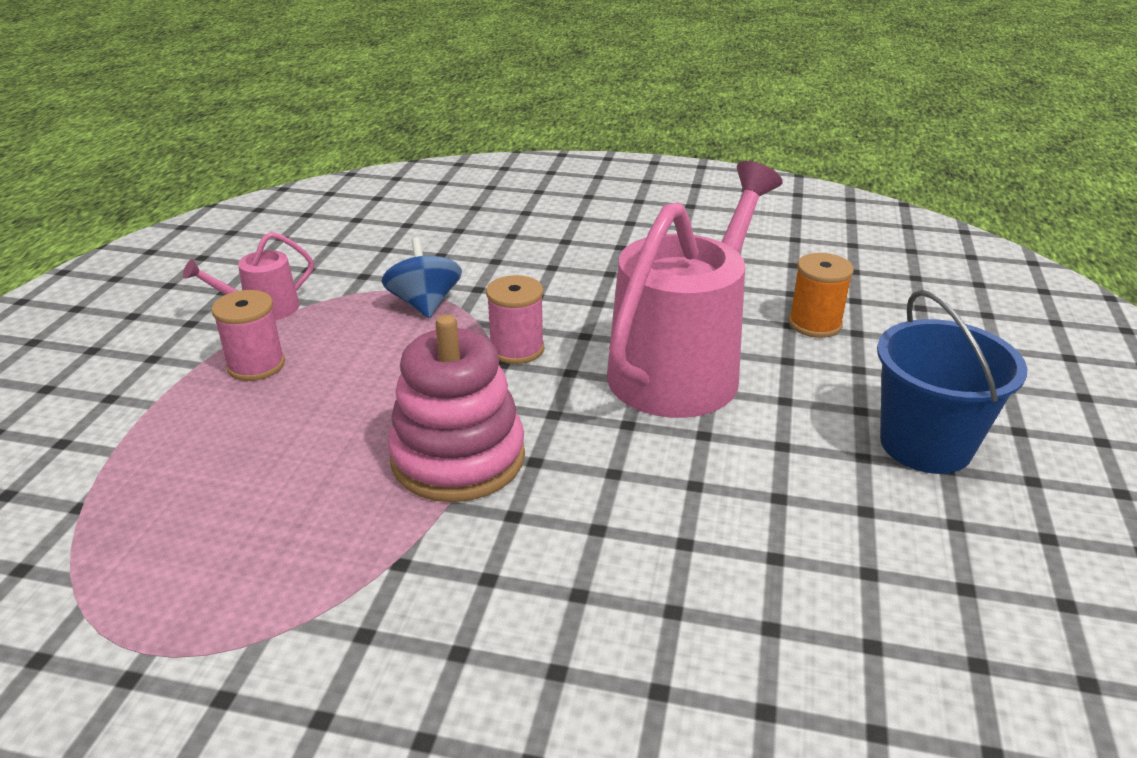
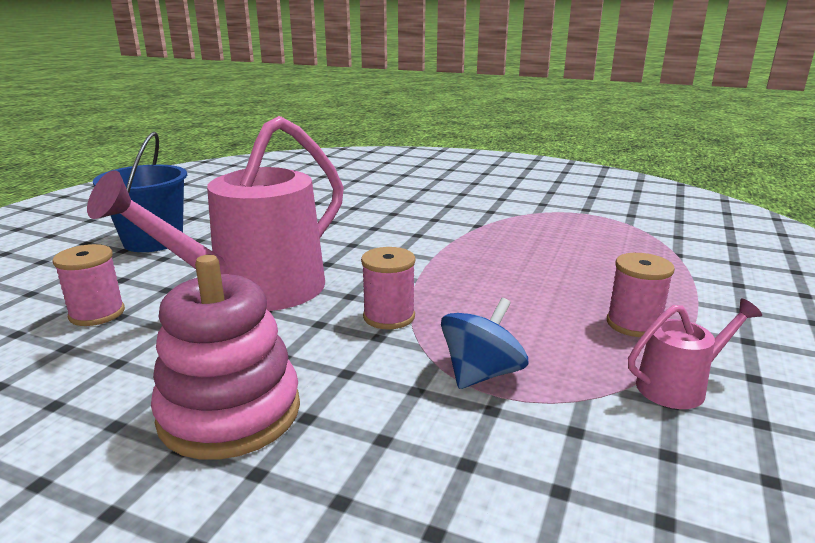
camera: 170 degrees left, 10 degrees down
(424, 304) = (481, 374): blue spinning top -> blue spinning top turned 135 degrees counterclockwise
(458, 458) = (447, 256): pink stacking toy -> pink stacking toy (230, 412)
(815, 324) = (97, 313): orange spool -> pink spool

